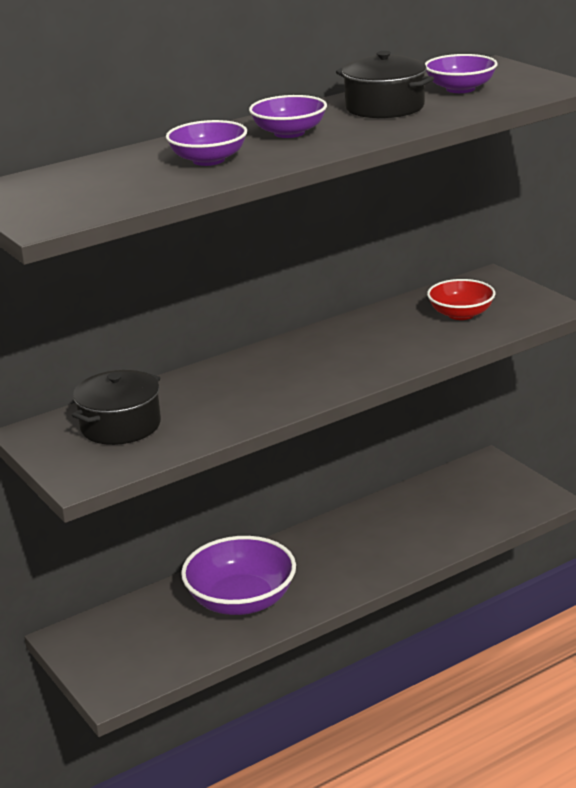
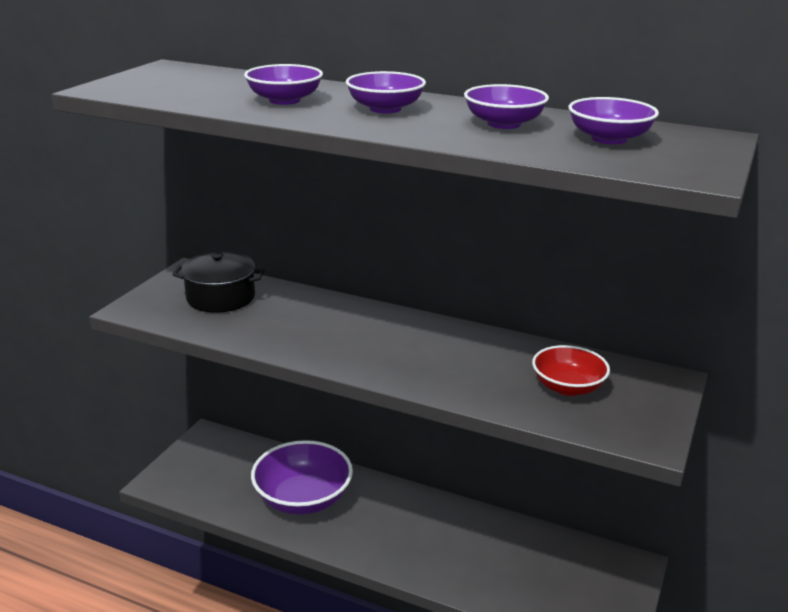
camera: 55 degrees right, 0 degrees up
(385, 107) = (504, 124): black pot -> purple bowl

